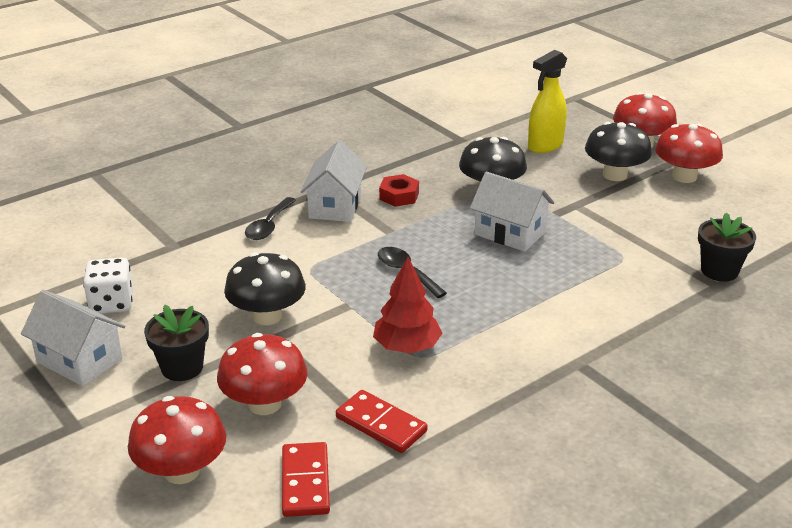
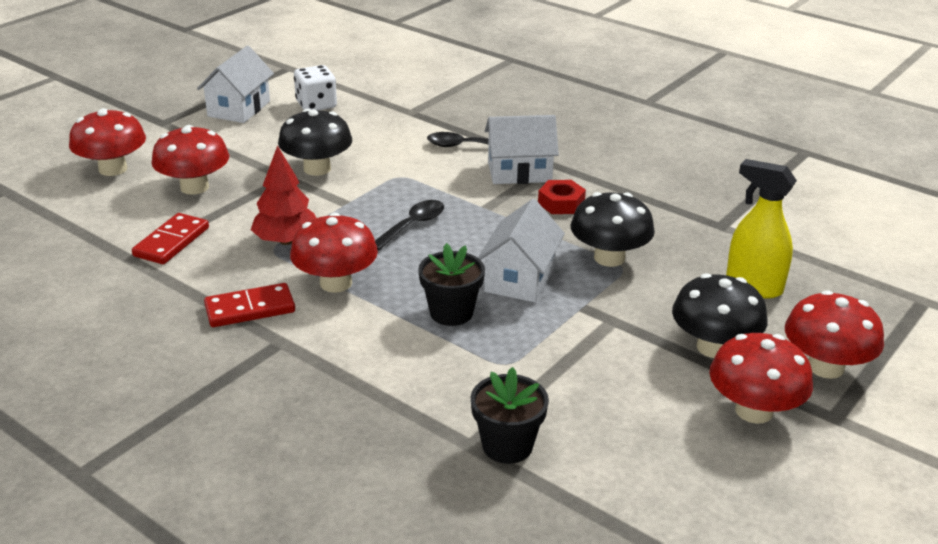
camera: 75 degrees right, 0 degrees up
(182, 367) = (237, 147): black flower pot -> black flower pot (451, 313)
(305, 482) = (98, 219): red domino -> red domino (250, 309)
(491, 324) = (336, 283): none -> red mushroom

